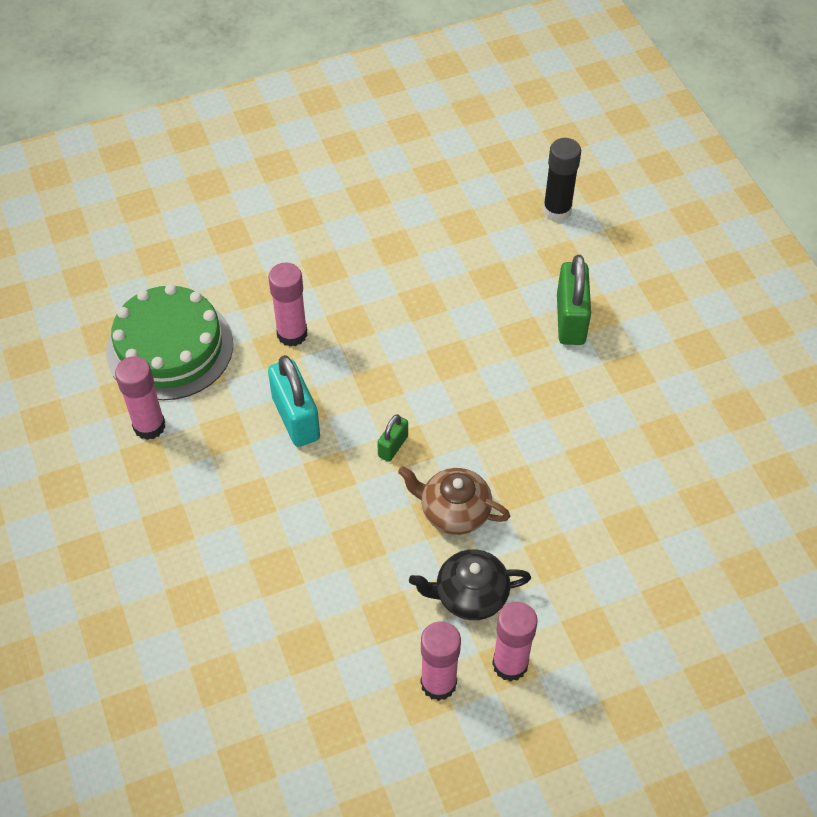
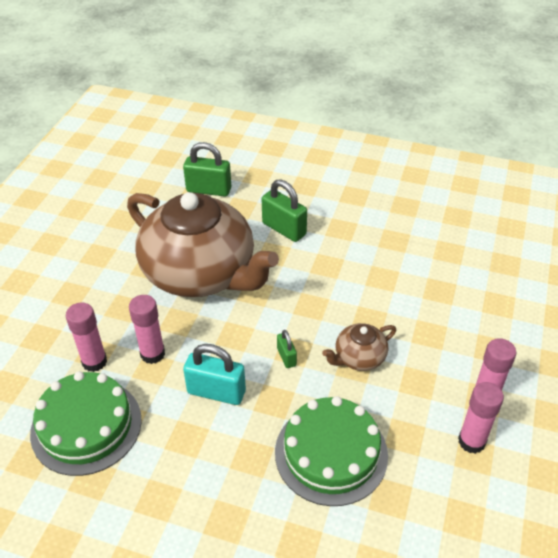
camera: 50 degrees left, 10 degrees down
(149, 426) = (135, 479): pink glue stick -> pink glue stick (94, 362)
(311, 563) = (331, 453): none -> green cake
(430, 294) = (200, 273): none -> brown teapot
(470, 594) = (422, 386): black teapot -> none
(557, 211) = (209, 190): black glue stick -> green padlock

